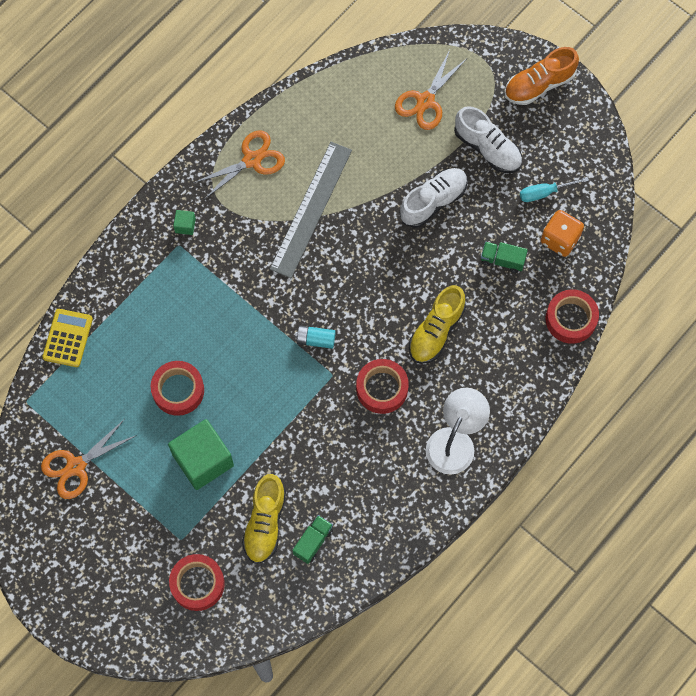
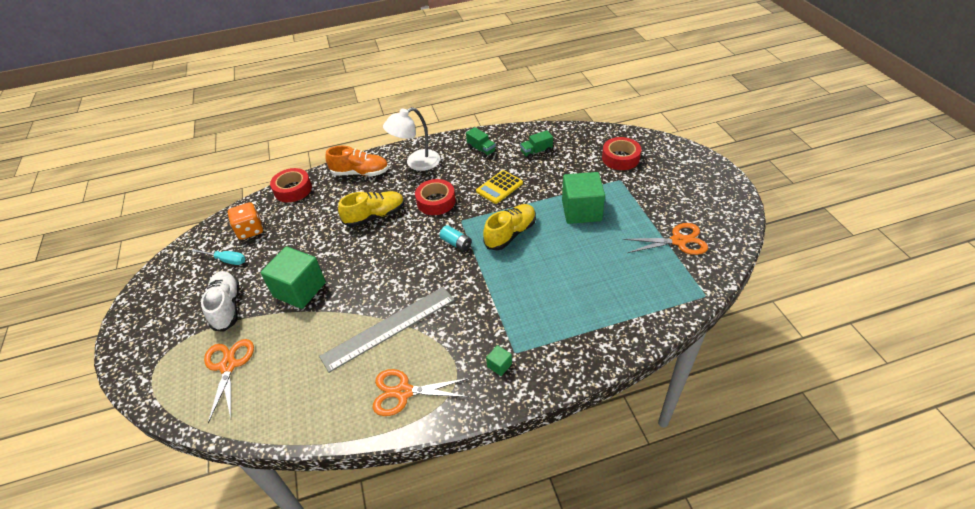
camera: 145 degrees left, 25 degrees down
(68, 338) = (650, 325): yellow calculator -> yellow calculator (499, 187)
(178, 390) = (576, 254): red tape -> none
(265, 523) = (560, 169): yellow shoe -> yellow shoe (510, 234)
(425, 101) = (228, 366): orange scissors -> orange scissors turned 75 degrees counterclockwise
(433, 201) = (299, 289): white shoe -> green cube
(502, 260) = (296, 235): green truck -> green truck (481, 149)
(539, 84) = (142, 333): orange shoe -> orange shoe (360, 173)

